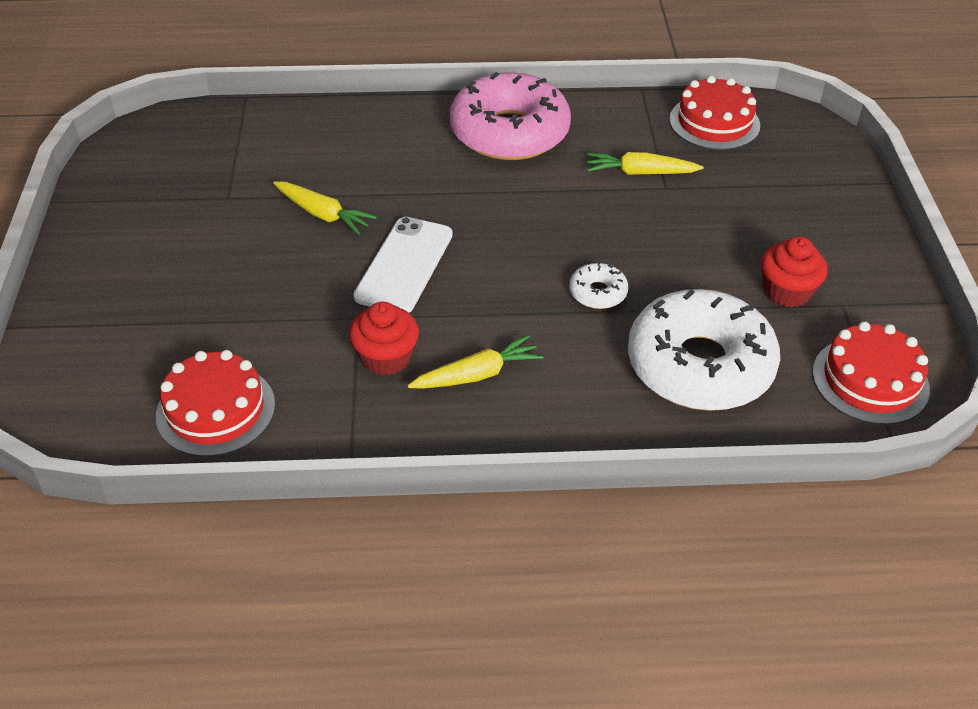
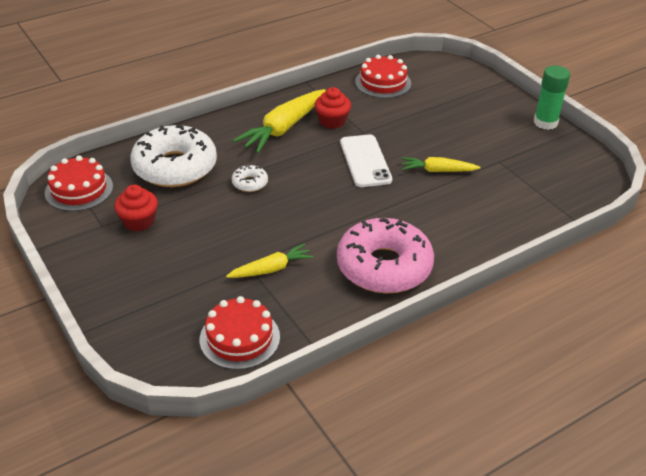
camera: 150 degrees right, 5 degrees down
(82, 227) = (545, 122): none -> green glue stick
(477, 374) = (283, 128): yellow carrot -> yellow carrot, size x1.72

